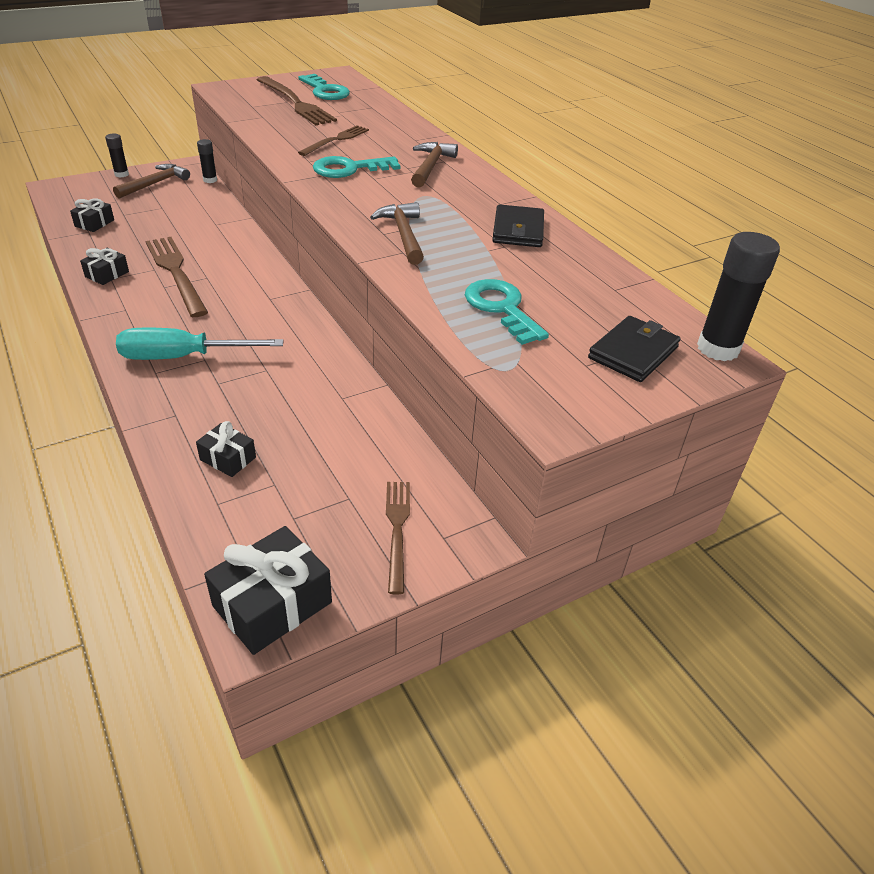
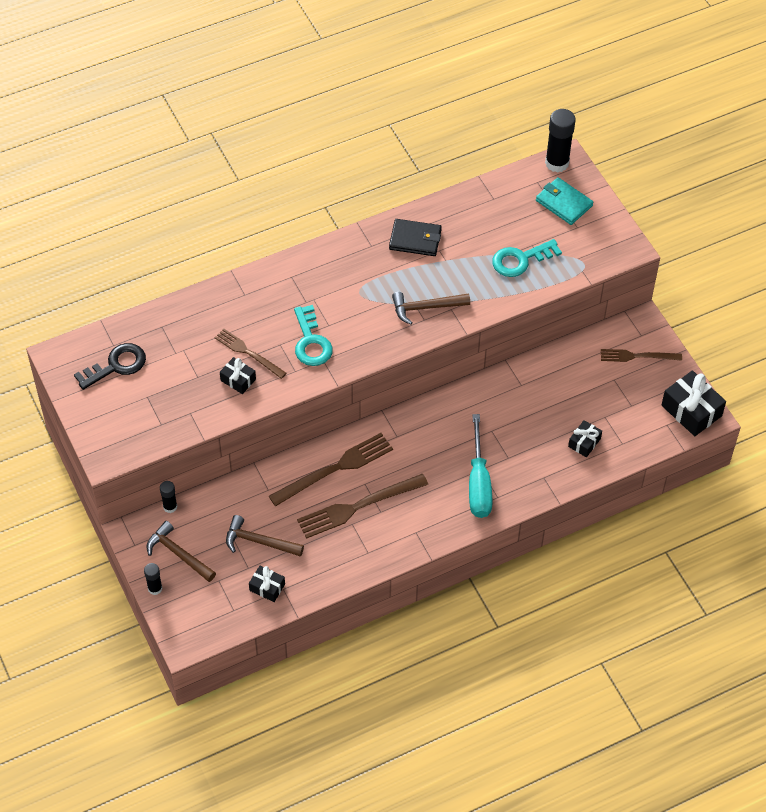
camera: 85 degrees left, 15 degrees up
(107, 274) = (361, 556): black gift -> black gift (238, 380)
(295, 103) = (152, 389): brown fork -> brown fork (335, 469)
(325, 91) = (116, 365): turquoise key -> black key
(431, 166) = (304, 286): brown hammer -> brown hammer (259, 541)
(633, 352) = (563, 203): black wallet -> turquoise wallet

